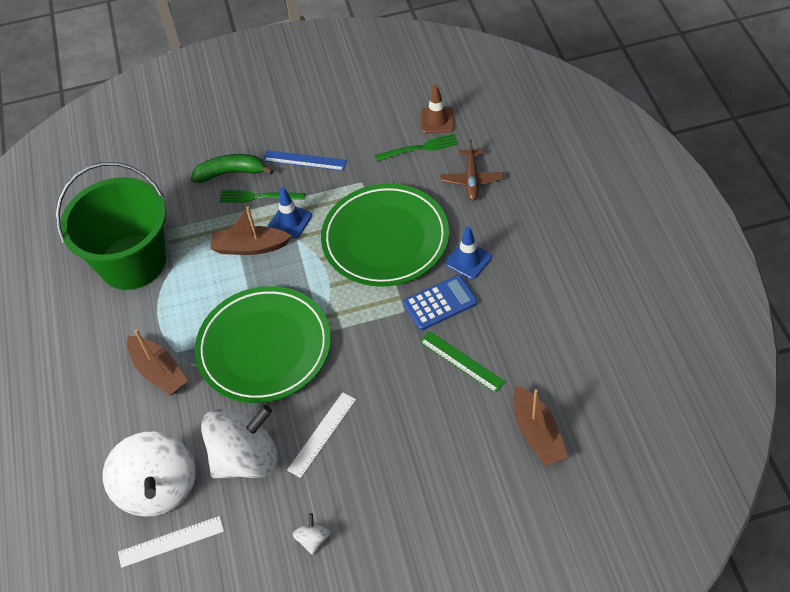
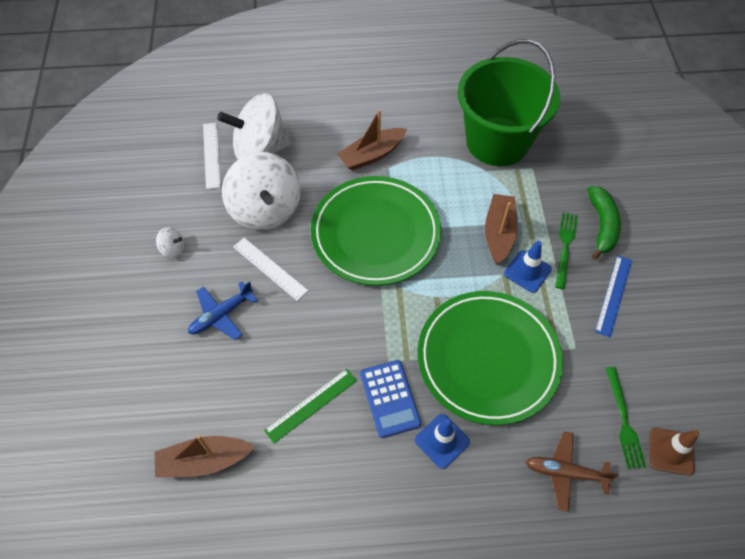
camera: 95 degrees right, 5 degrees up
(386, 464) = (221, 315): none -> blue plane

